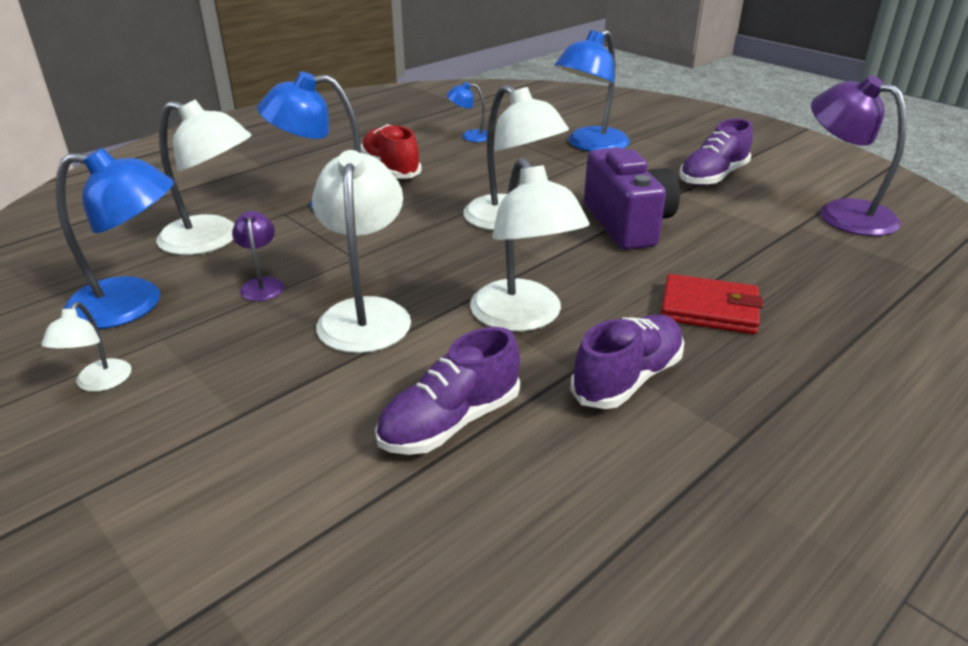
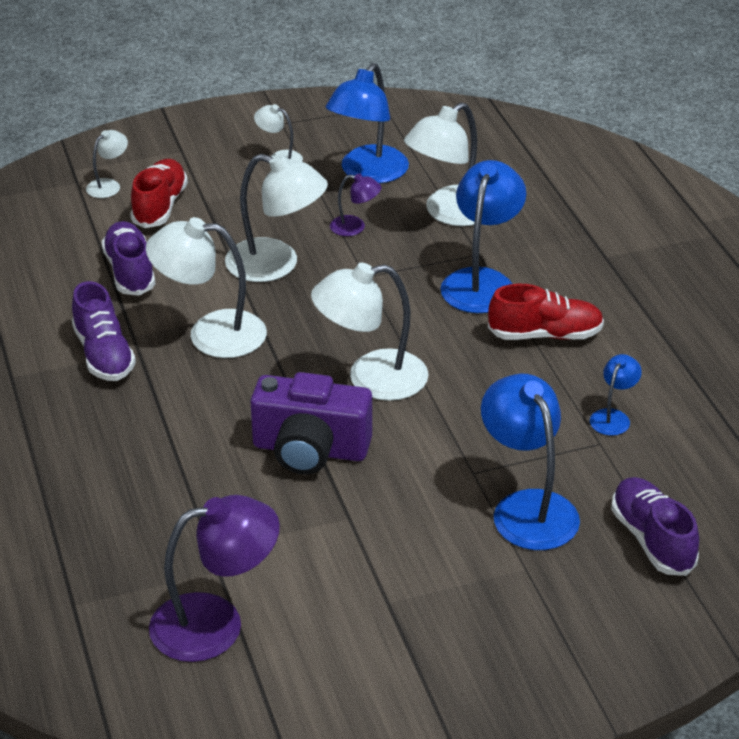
camera: 115 degrees right, 5 degrees up
(218, 546) = (108, 185): none -> white lamp
(269, 455) = (160, 206): none -> red shoe
(709, 309) = (142, 431): red wallet -> none
(713, 177) = (370, 569): purple shoe -> purple shoe (652, 539)

